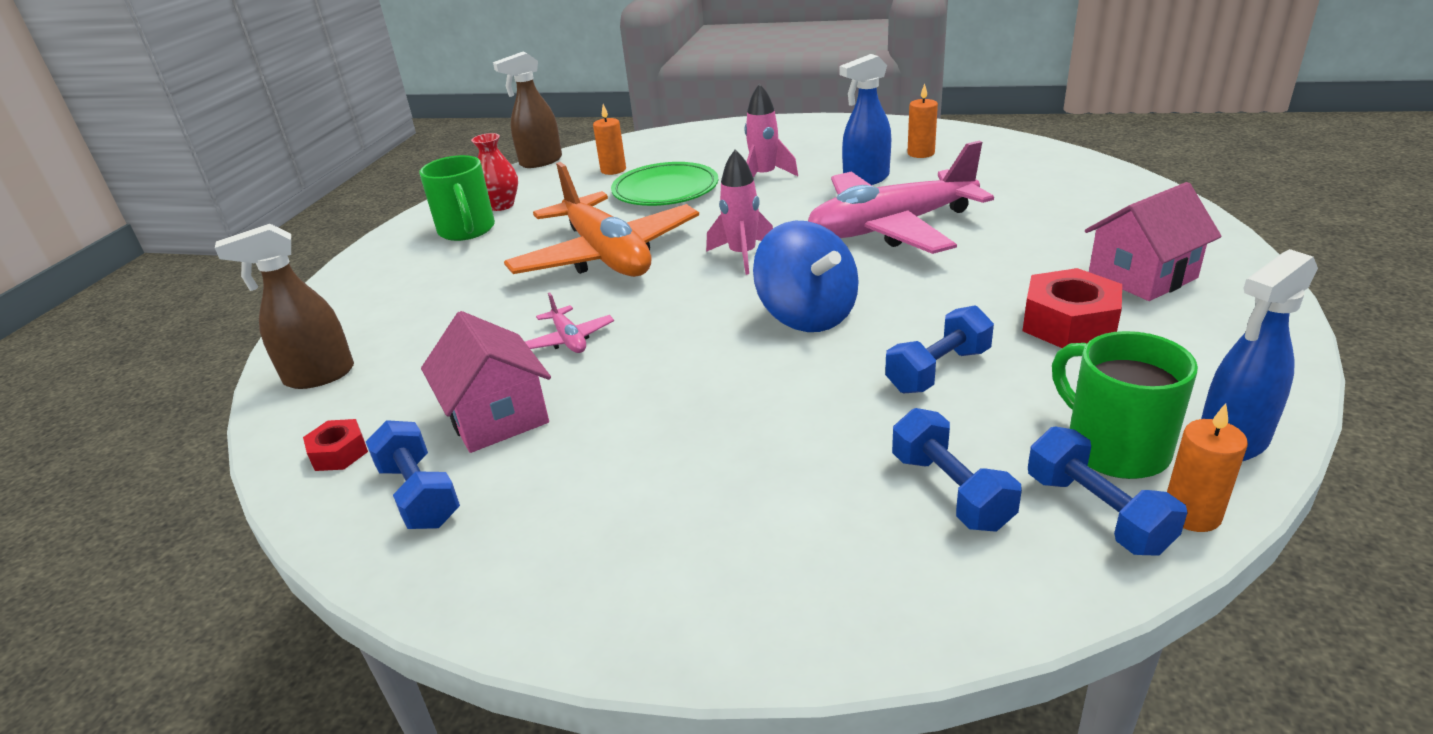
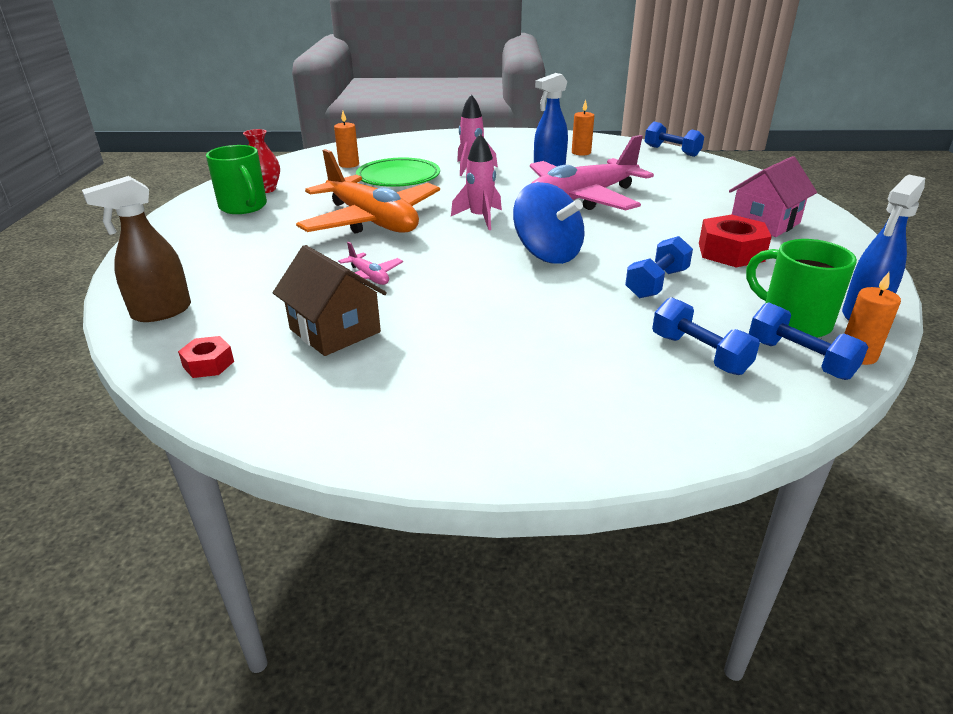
camera: 15 degrees left, 0 degrees up
(419, 495) = (295, 387): blue dumbbell -> blue dumbbell (671, 151)
(497, 416) = (335, 331): pink house -> brown house
(540, 162) = (284, 159): brown spray bottle -> none

